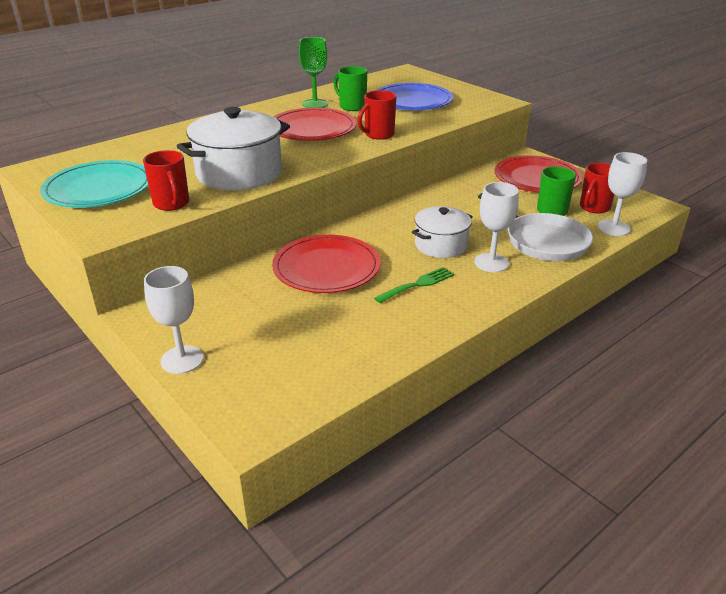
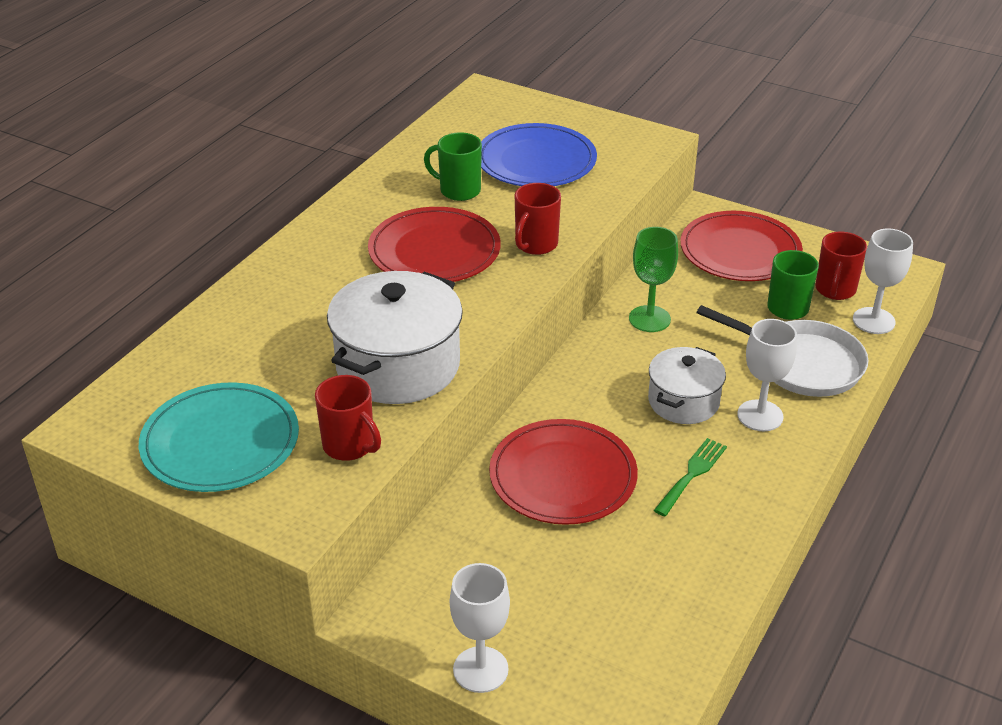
camera: 20 degrees left, 5 degrees up
(315, 104) = (400, 195): green goblet -> green goblet (649, 319)

